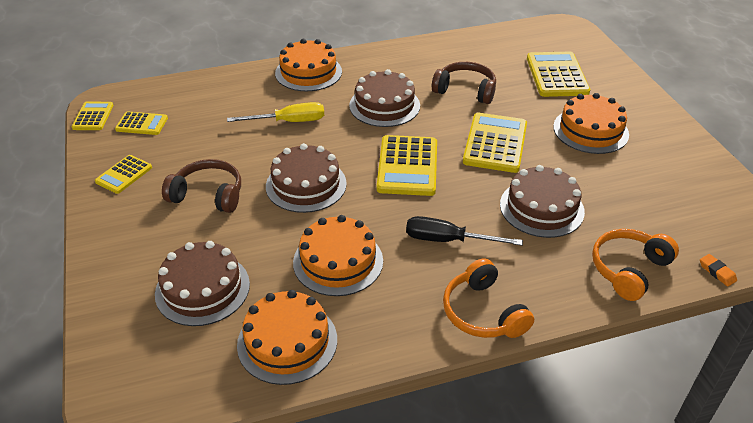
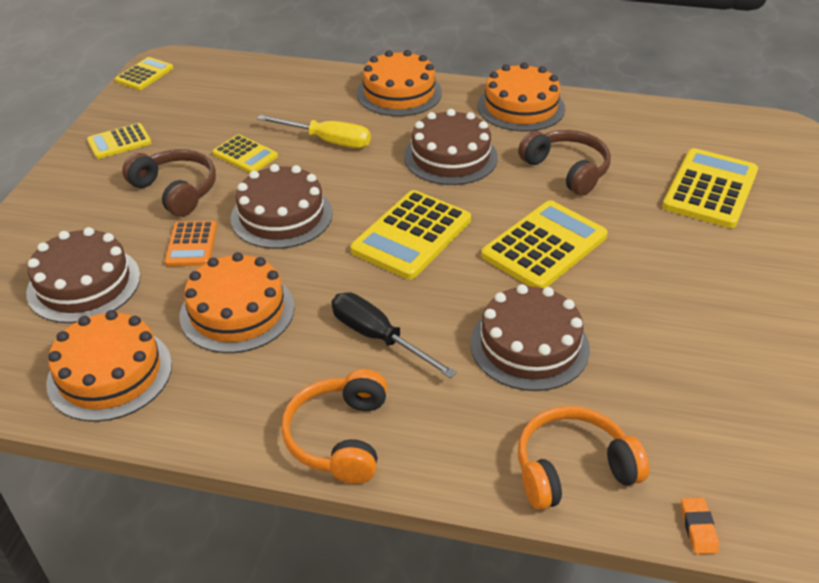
camera: 30 degrees right, 0 degrees up
(142, 124) = (181, 96): yellow calculator -> yellow calculator (245, 155)
(259, 229) = (191, 244): none -> orange calculator
(590, 130) = (690, 274): orange cake -> orange cake (521, 107)

